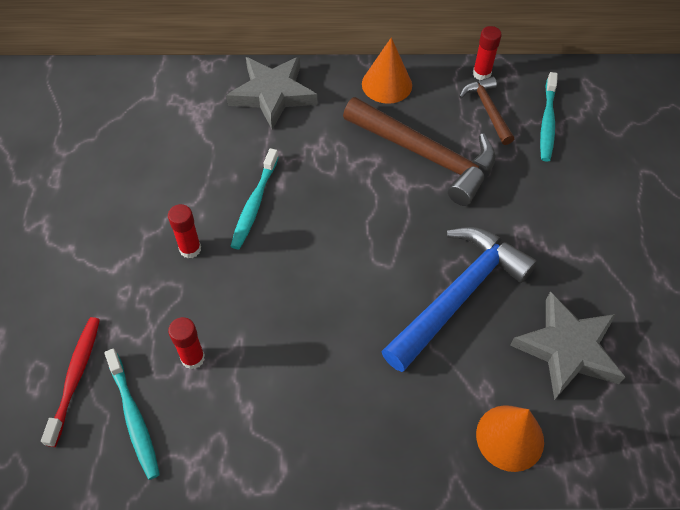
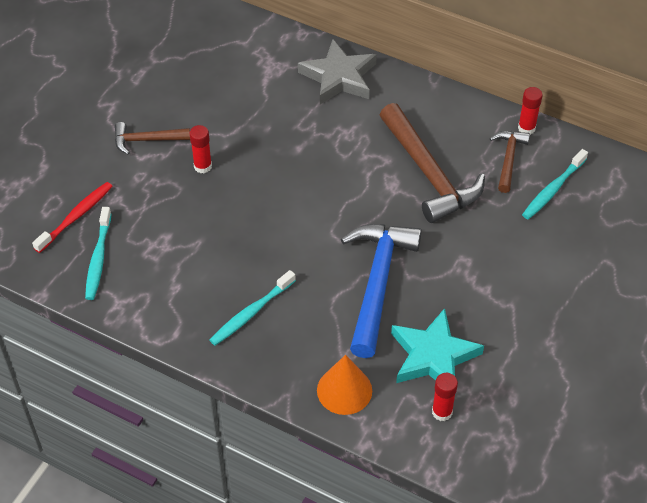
camera: 30 degrees right, 5 degrees down
(108, 246) = (147, 140): none -> brown hammer
(193, 358) = (159, 239): red glue stick -> red glue stick (442, 412)
(254, 204) = (269, 154): turquoise toothbrush -> turquoise toothbrush (251, 313)
(387, 84) = (438, 105): orange cone -> none
(458, 295) = (377, 283): blue hammer -> blue hammer turned 60 degrees counterclockwise
(567, 349) = (433, 356): grey star -> turquoise star

